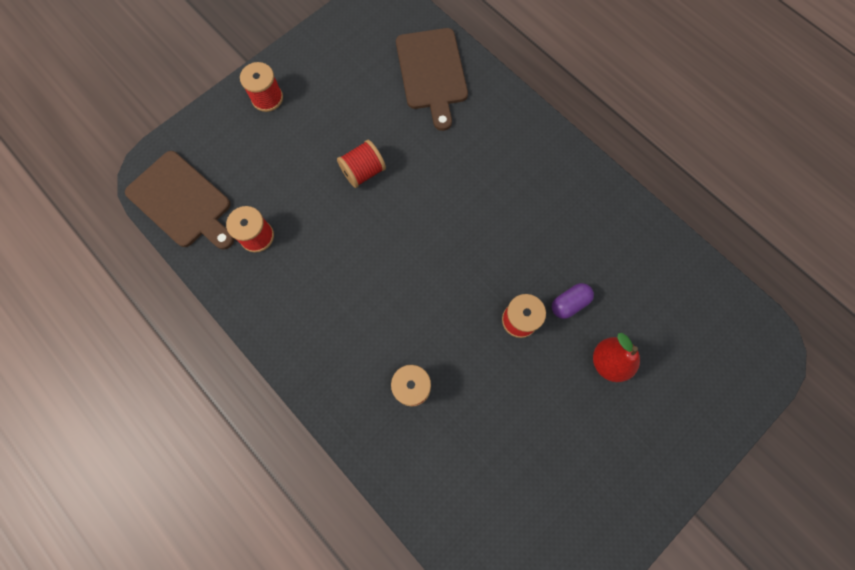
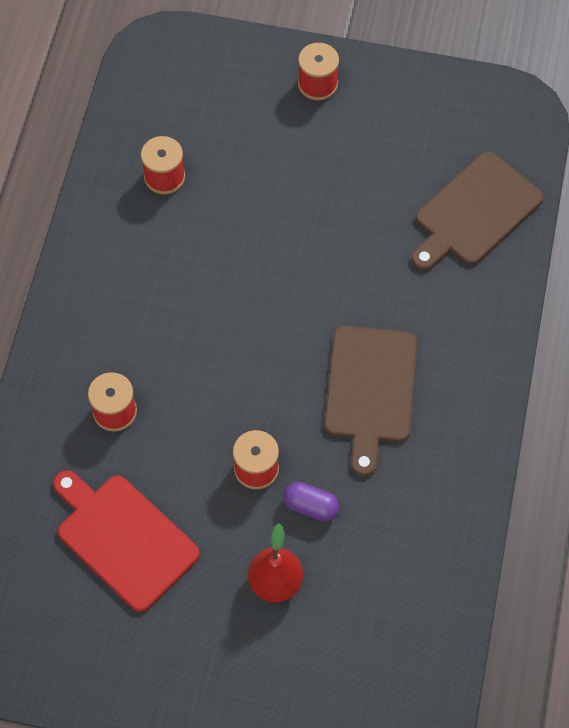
camera: 55 degrees right, 10 degrees down
(182, 201) = (150, 90): brown cutting board -> brown cutting board (370, 390)
(363, 172) = (306, 223): red spool -> none
(513, 444) = (123, 539): none -> red cutting board

